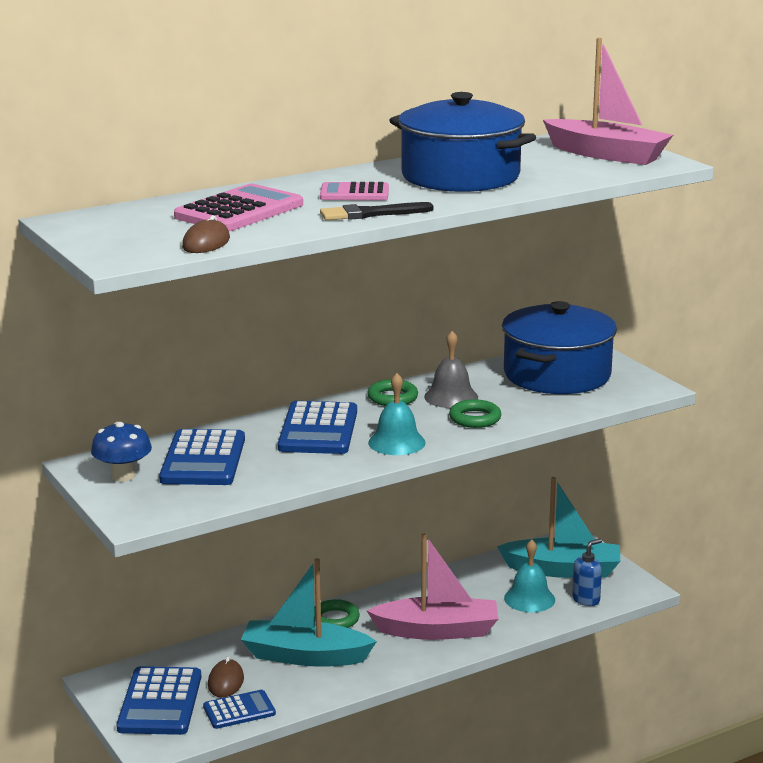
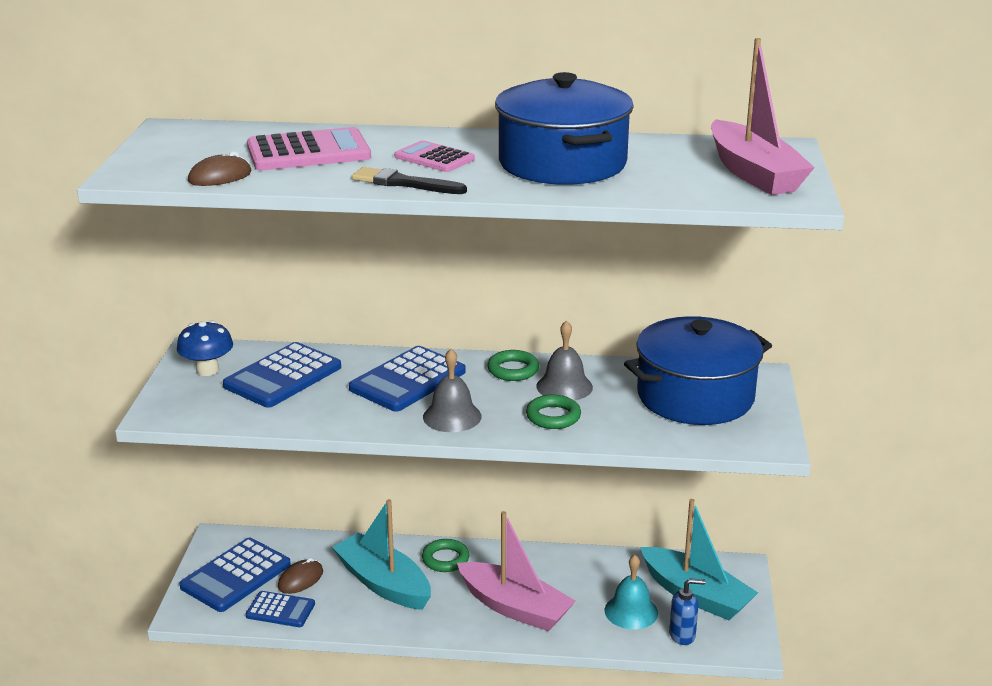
camera: 35 degrees right, 5 degrees up
(396, 442) = (452, 416): turquoise bell -> grey bell

